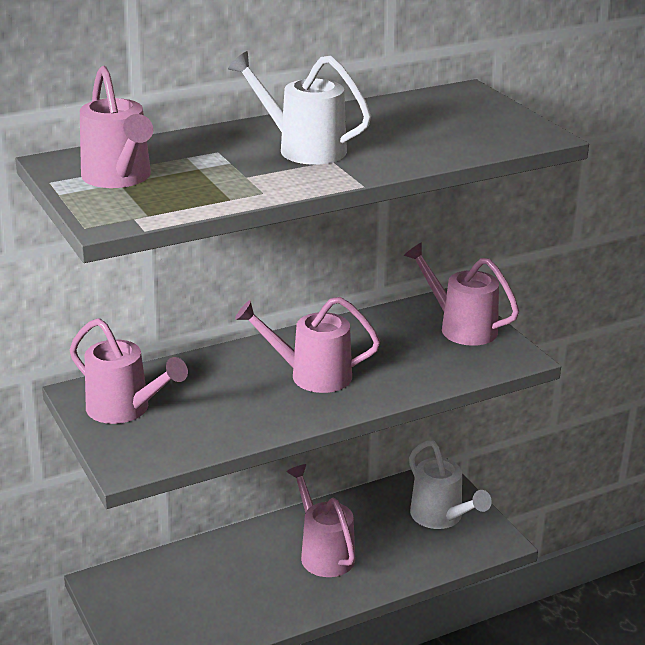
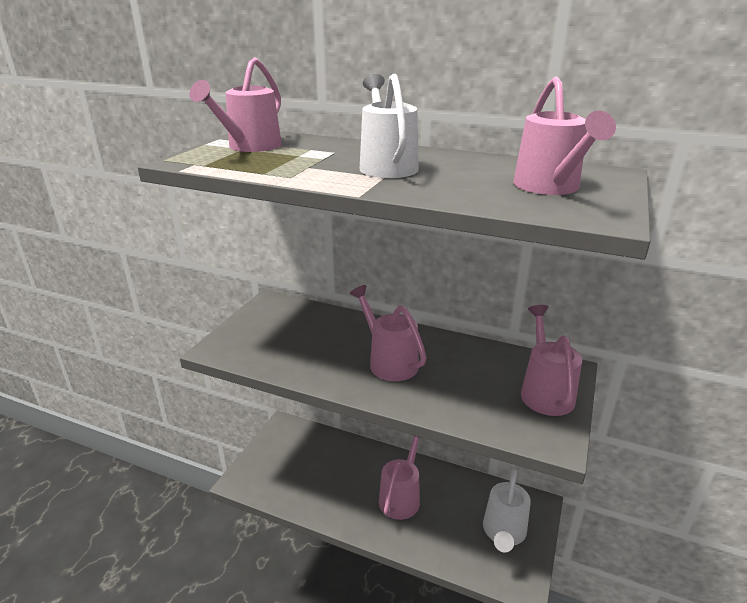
camera: 50 degrees right, 0 degrees up
(125, 409) = (269, 321): pink watering can -> pink watering can (550, 188)

